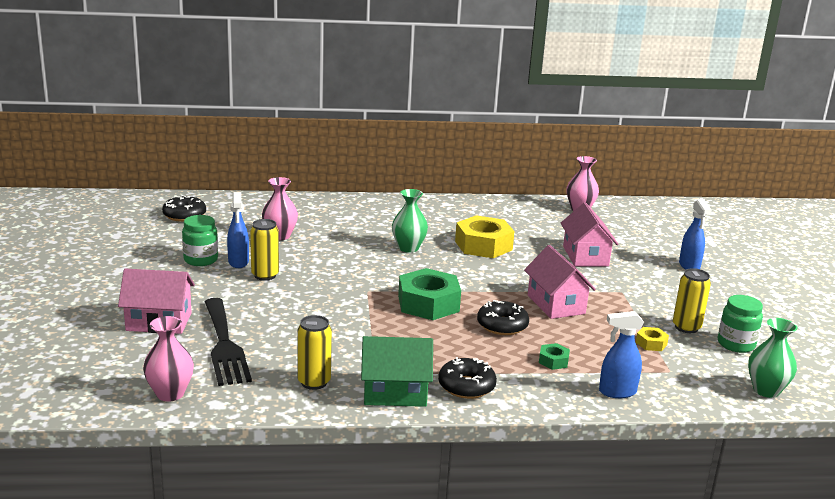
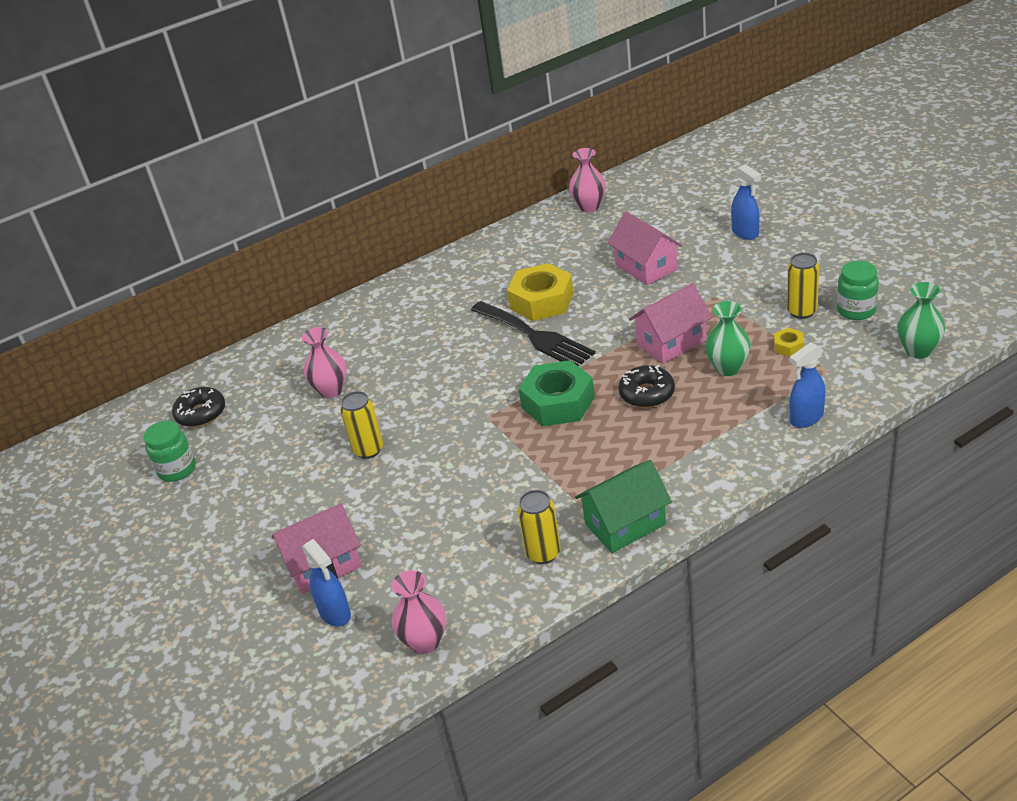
camera: 20 degrees left, 15 degrees up
(201, 260) = (282, 464): green jar -> green jar (177, 469)
(224, 345) = (417, 557): black fork -> black fork (535, 336)
(238, 262) = (324, 447): blue spray bottle -> blue spray bottle (335, 614)
(408, 248) = (474, 341): green vase -> green vase (728, 368)
(466, 386) = (679, 482): black donut -> none
(553, 361) = (726, 411): green nut -> none
(556, 304) = (671, 342): pink house -> pink house turned 75 degrees counterclockwise

